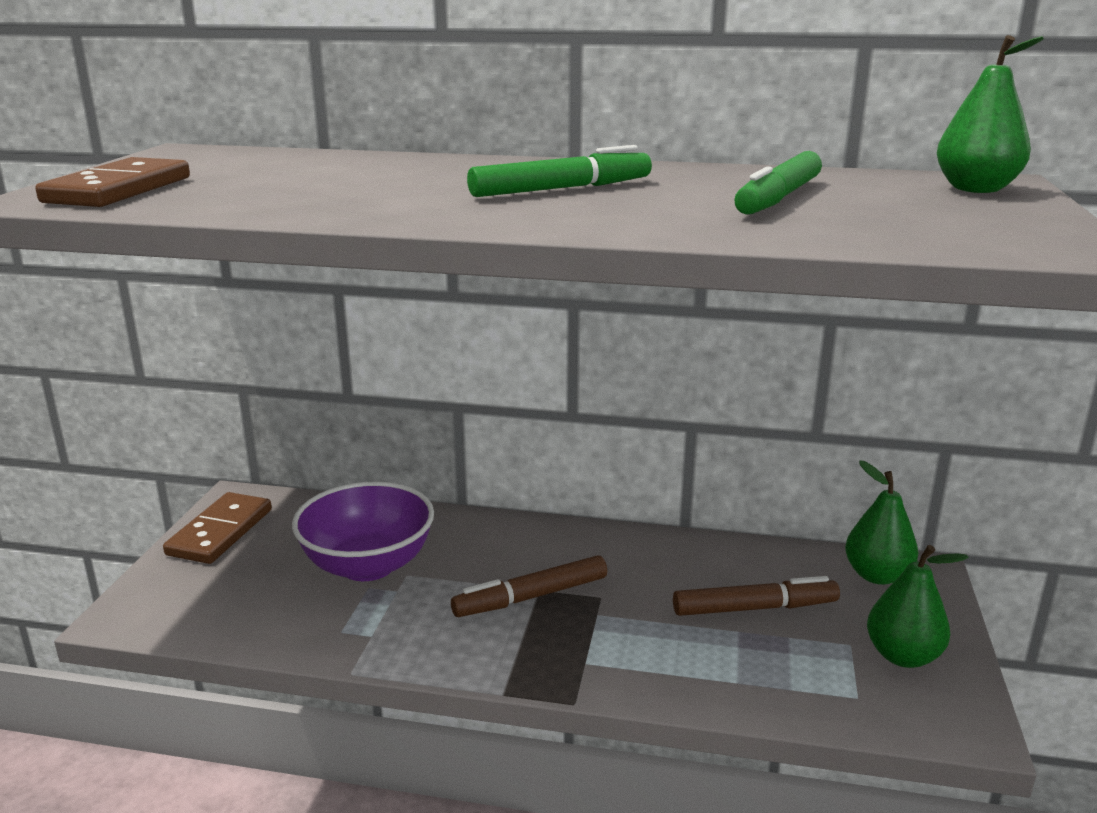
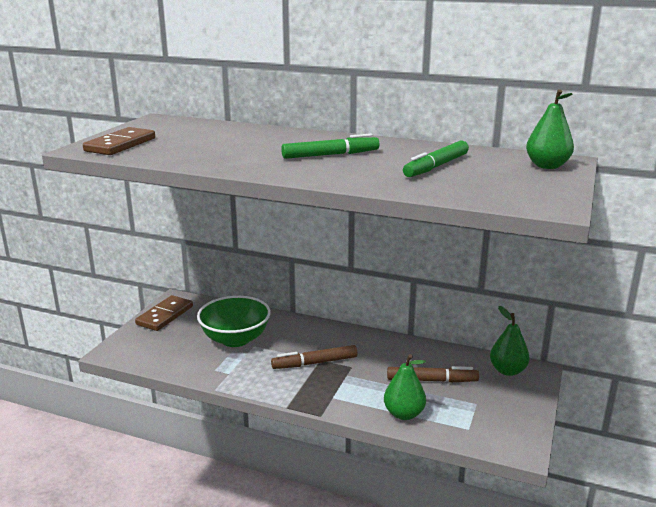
camera: 10 degrees right, 0 degrees up
(368, 565) = (235, 339): purple bowl -> green bowl
(903, 656) = (502, 412): green pear -> green pear (404, 414)

